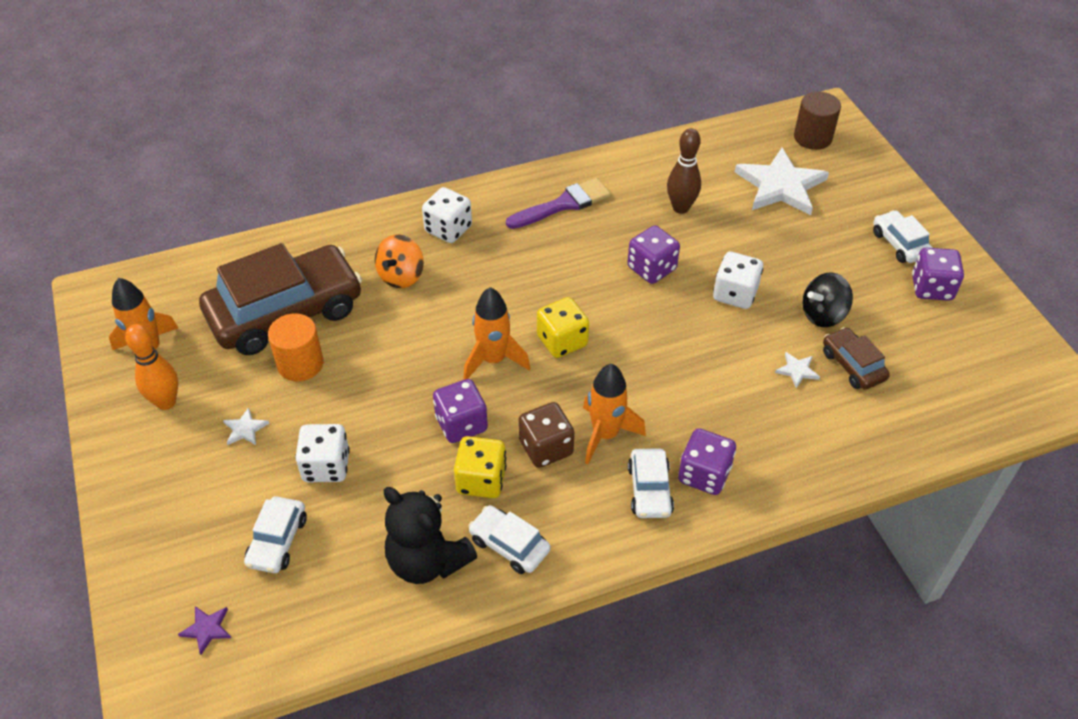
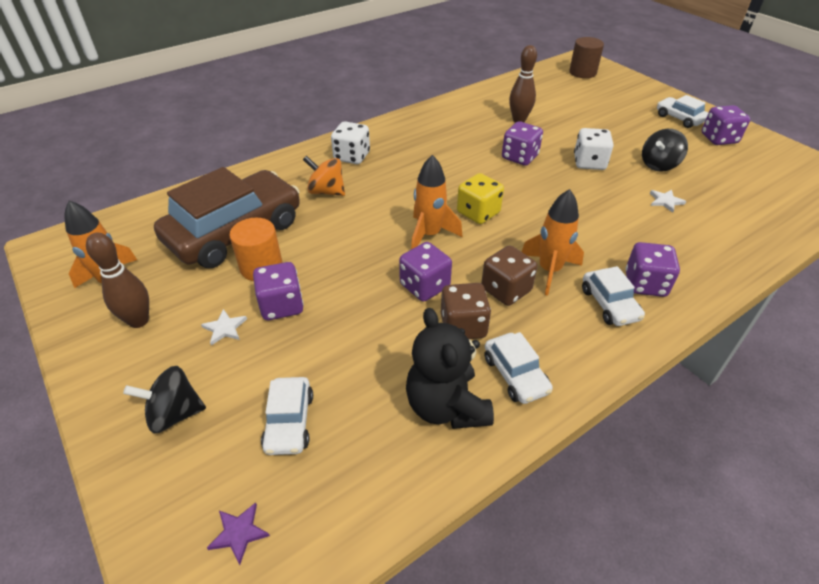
camera: 15 degrees left, 5 degrees down
(166, 402) = (139, 321): orange bowling pin -> brown bowling pin
(178, 508) = (174, 414): none -> black spinning top
(307, 415) = (281, 305): none -> purple dice
(326, 466) = (315, 344): white dice -> none
(401, 276) = (326, 191): orange spinning top -> orange spinning top turned 105 degrees clockwise
(427, 561) = (446, 406): black teddy bear -> black teddy bear turned 45 degrees clockwise
(481, 480) = (463, 326): yellow dice -> brown dice
(509, 545) = (515, 375): white car -> white car turned 135 degrees counterclockwise
(563, 204) = (433, 130): purple brush -> none
(780, 186) = (579, 99): white star -> none
(853, 365) = (702, 191): brown car -> none

